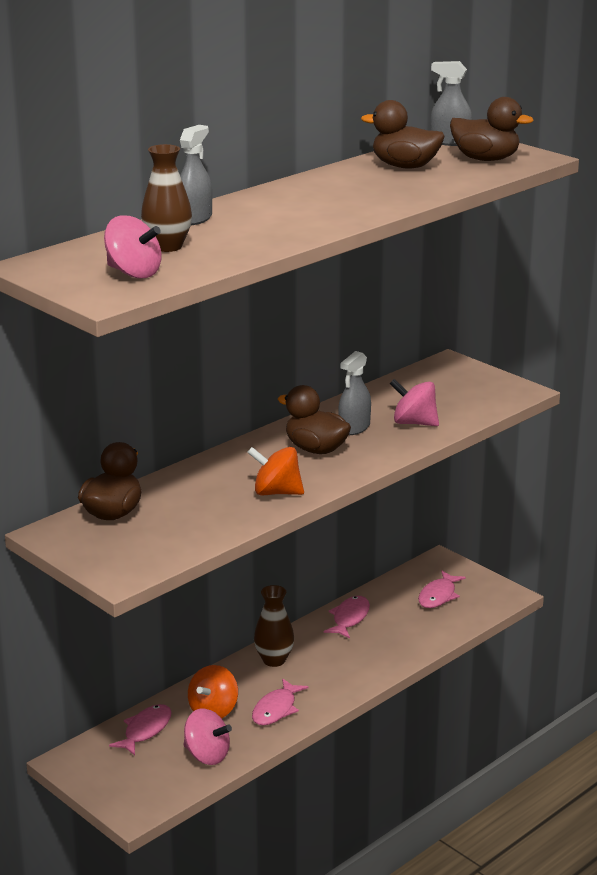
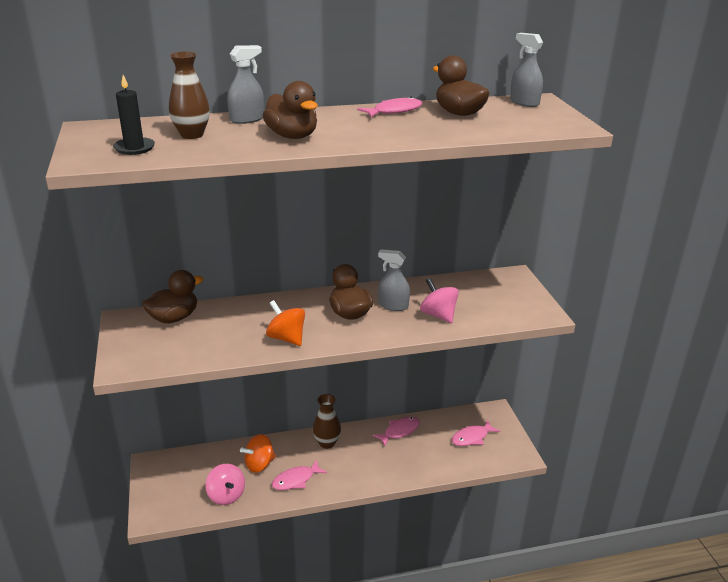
camera: 30 degrees right, 5 degrees up
(133, 273) = (134, 148): pink spinning top -> black candle
(145, 730) = (210, 461): pink fish -> pink fish (394, 111)
(354, 428) = (393, 305): grey spray bottle -> grey spray bottle turned 45 degrees clockwise
(485, 159) = (531, 120): brown duck -> brown duck (292, 136)

